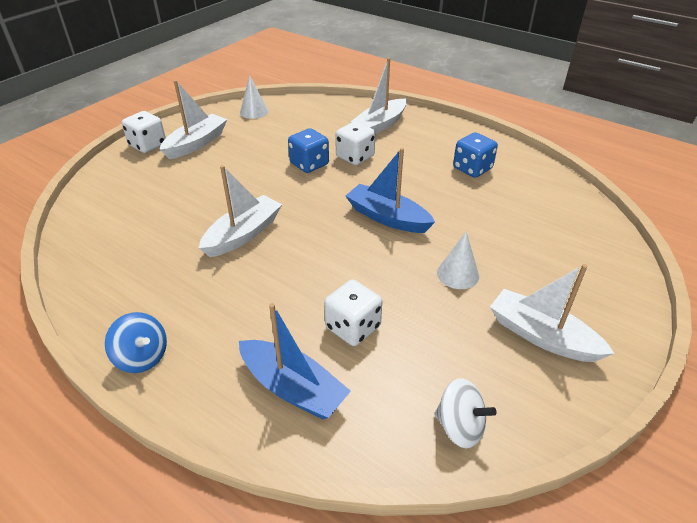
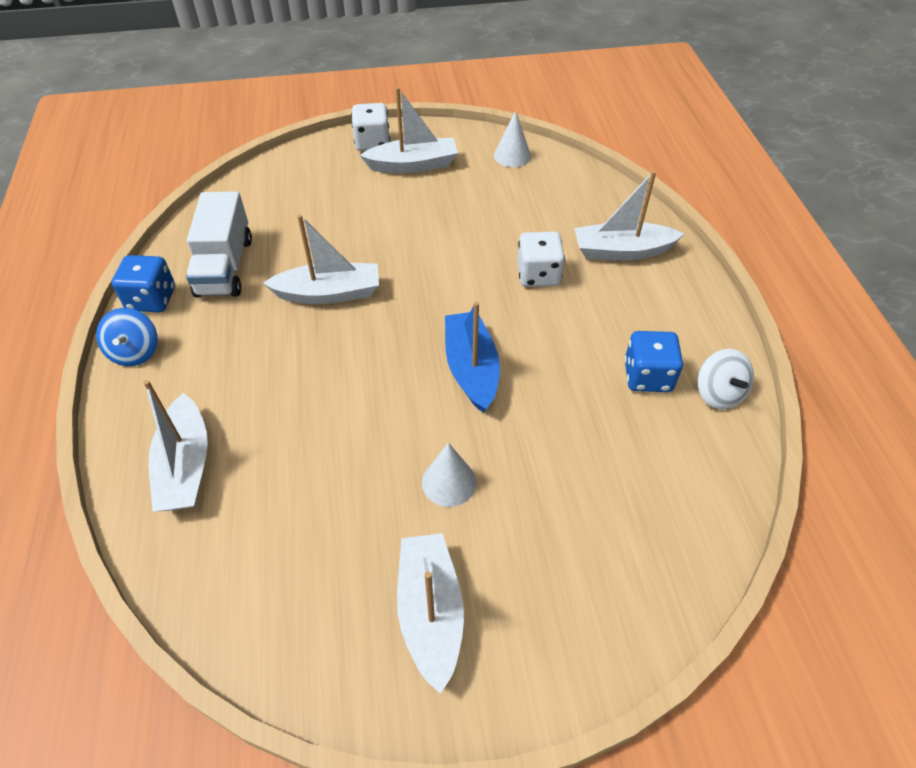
camera: 45 degrees right, 10 degrees up
(138, 265) = (225, 266): none -> white truck
(293, 388) = (185, 466): blue boat -> white boat
(309, 164) = (482, 254): blue dice -> blue dice (152, 299)
(353, 327) = (292, 454): white dice -> none
(460, 426) = (245, 616): white spinning top -> white spinning top (718, 393)

